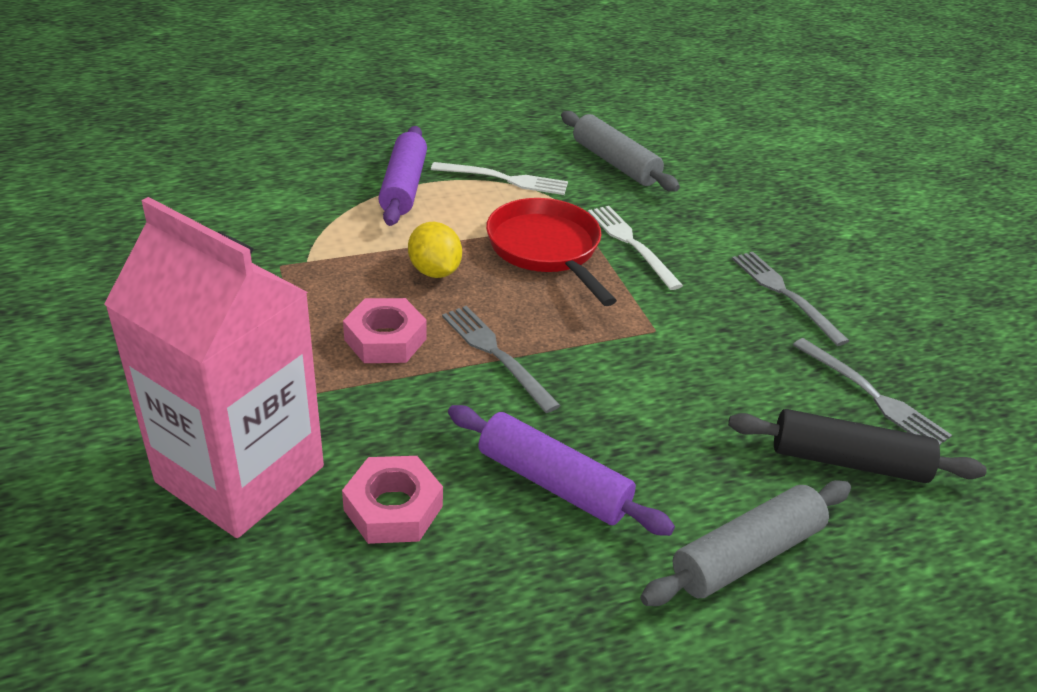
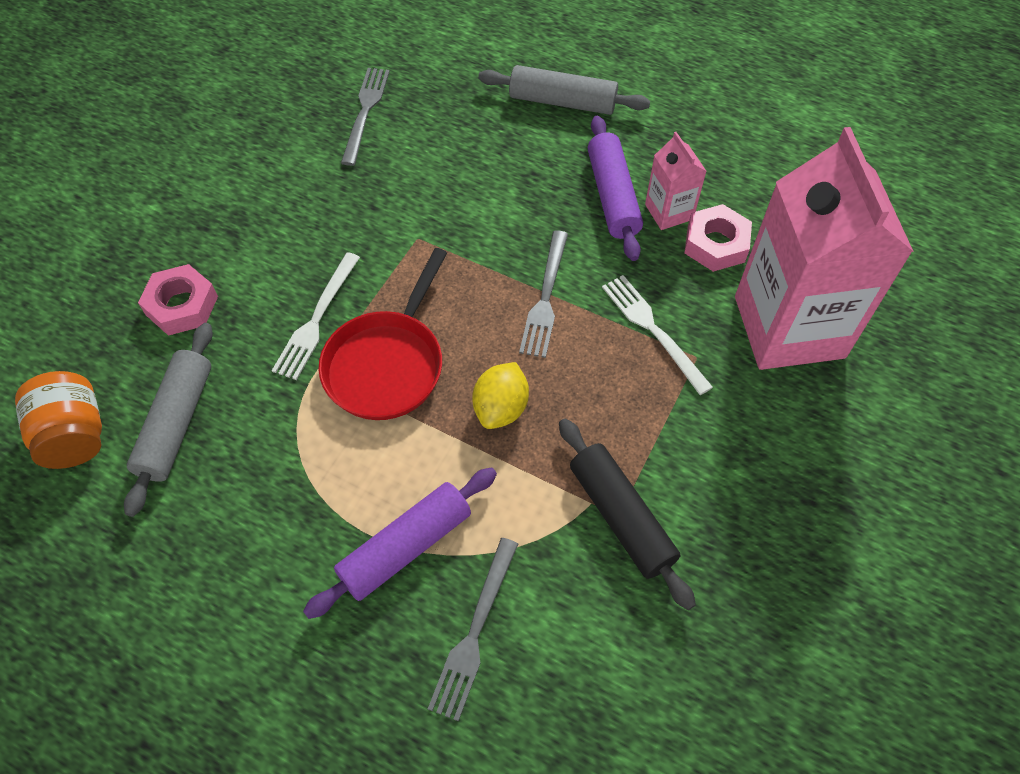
camera: 130 degrees left, 20 degrees up
(385, 339) = (607, 366): pink nut -> pink nut (182, 305)
(478, 508) = (669, 212): none -> pink carton
(505, 179) = (303, 481): white fork -> white fork (653, 330)
(653, 134) = (75, 435): none -> orange jar
(784, 294) = (290, 199): grey fork -> grey fork (474, 632)
(848, 461) = (441, 97): black rolling pin -> black rolling pin (620, 517)

